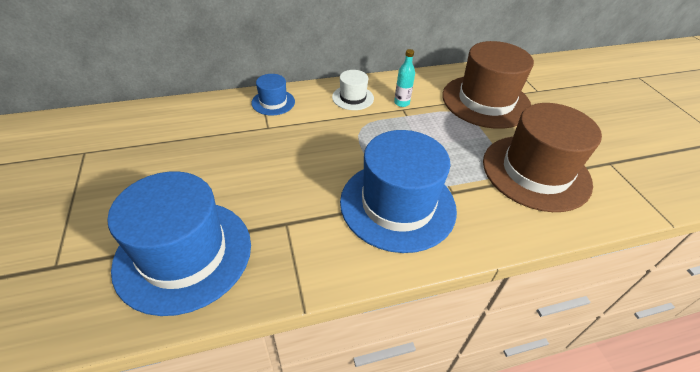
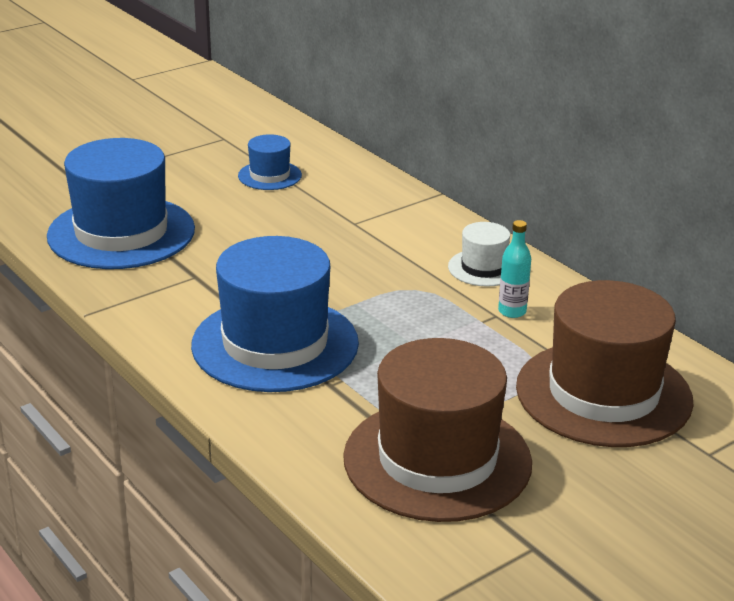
camera: 70 degrees right, 15 degrees down
(273, 102) = (411, 213): blue hat -> blue hat (269, 175)

